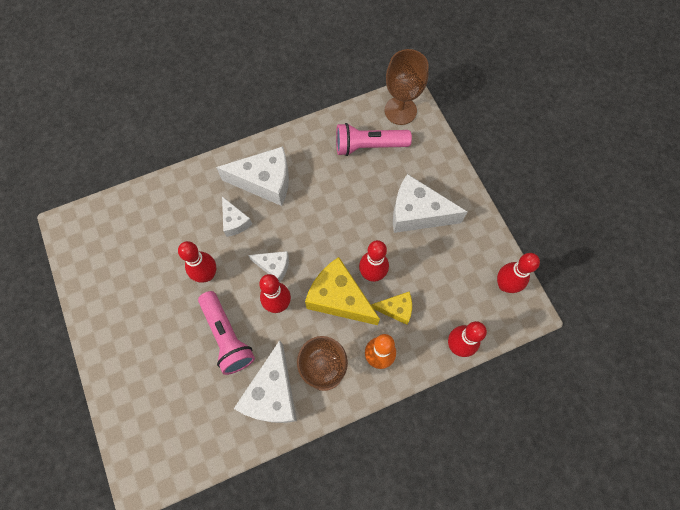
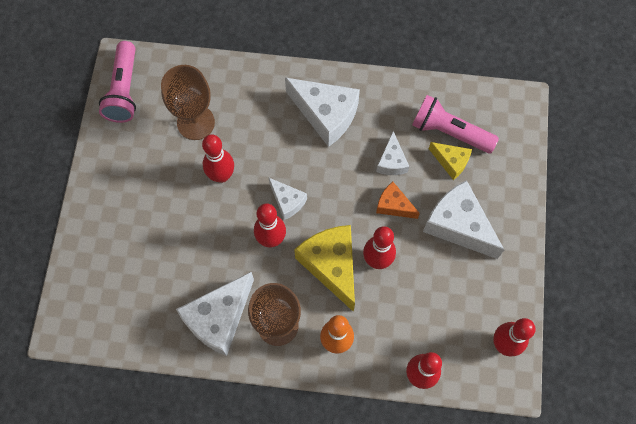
camera: 30 degrees right, 0 degrees up
(227, 337) = (207, 243): pink flashlight -> pink flashlight (124, 90)
(235, 222) = (275, 139): white cheese -> white cheese (391, 161)
(359, 224) = (393, 205): none -> orange cheese
(396, 309) = (380, 307): yellow cheese -> yellow cheese (451, 162)
(400, 110) = (504, 112): brown goblet -> brown goblet (196, 122)

